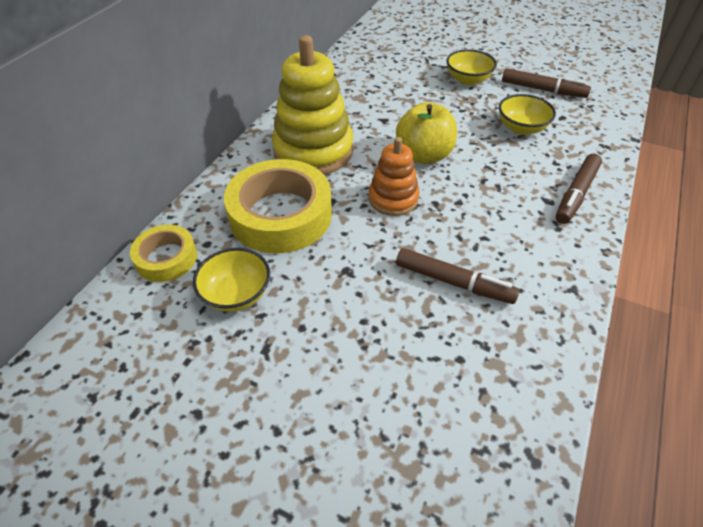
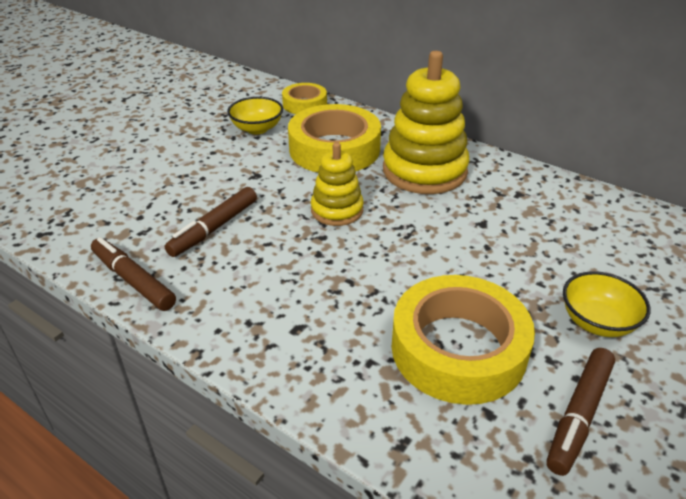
camera: 100 degrees right, 10 degrees down
(393, 199) = (337, 210): orange stacking toy -> yellow stacking toy
(424, 155) = (406, 243): yellow apple -> none
(521, 128) = (458, 349): yellow bowl -> yellow tape
(576, 194) = (300, 360): brown marker -> brown marker (133, 280)

